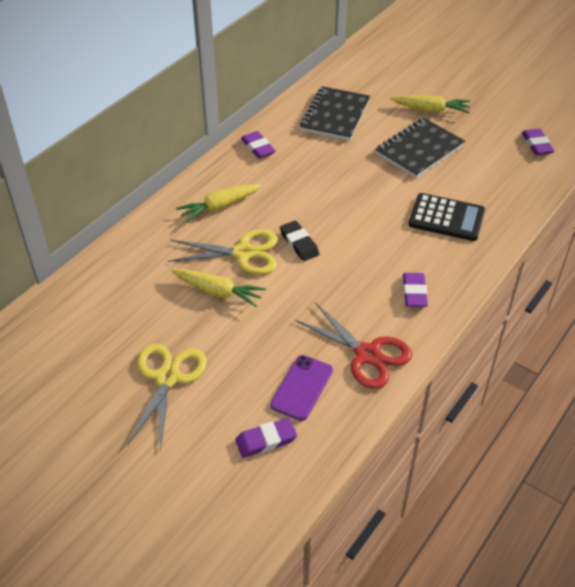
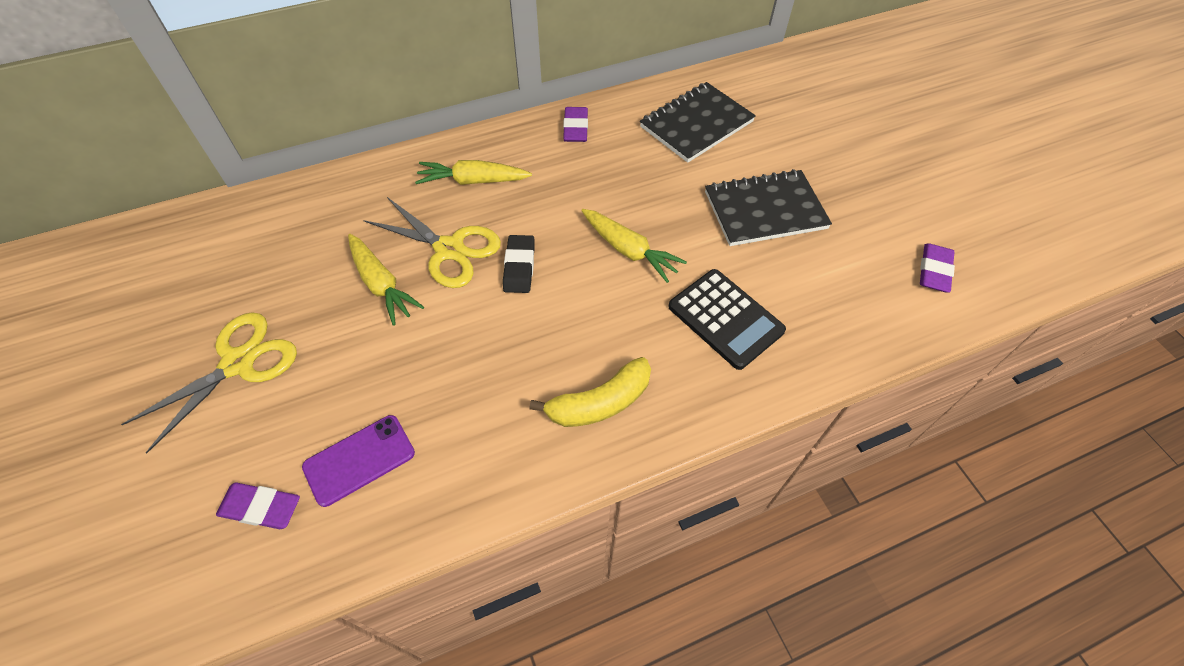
camera: 30 degrees right, 10 degrees up
(367, 354) = (470, 458): red scissors -> none
(414, 292) = (599, 403): purple eraser -> yellow banana
(431, 110) = (822, 164): yellow carrot -> yellow carrot (629, 251)

